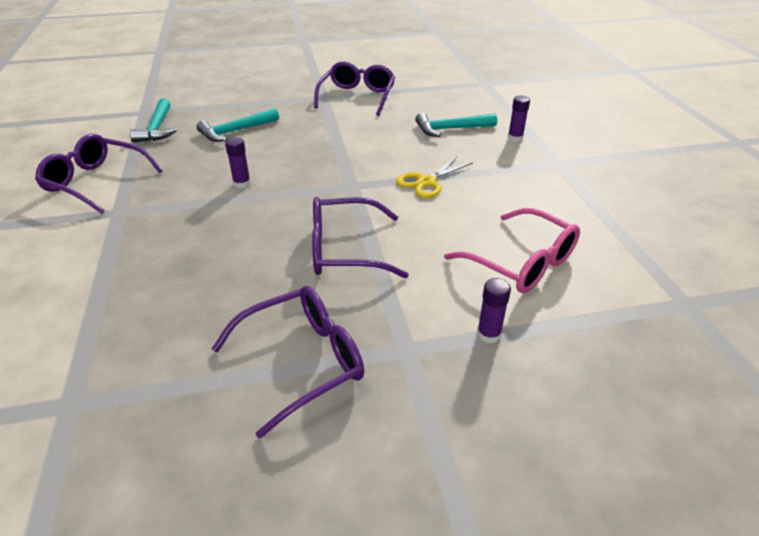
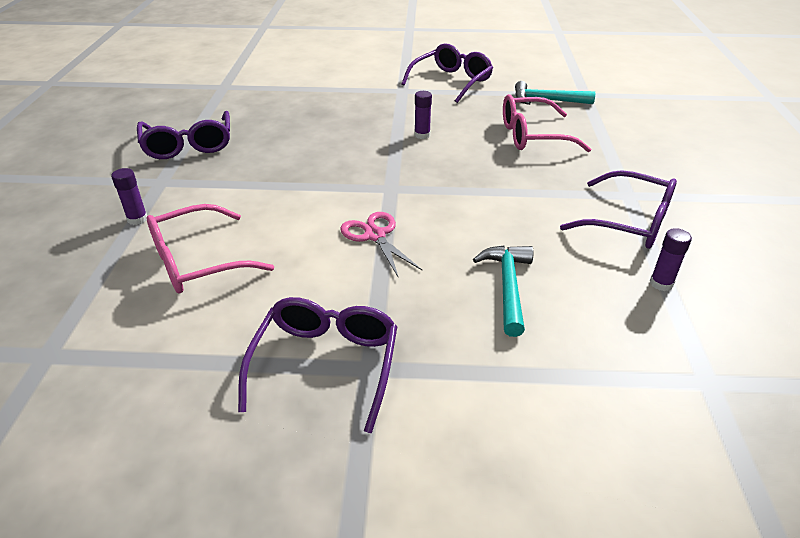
camera: 105 degrees right, 0 degrees up
(235, 131) = (532, 136): turquoise hammer -> pink glasses
(344, 250) = (289, 172): purple glasses -> purple glasses (326, 364)
(426, 182) = (375, 235): yellow scissors -> pink scissors
(515, 138) = (462, 347): purple glue stick -> purple glue stick (661, 283)

